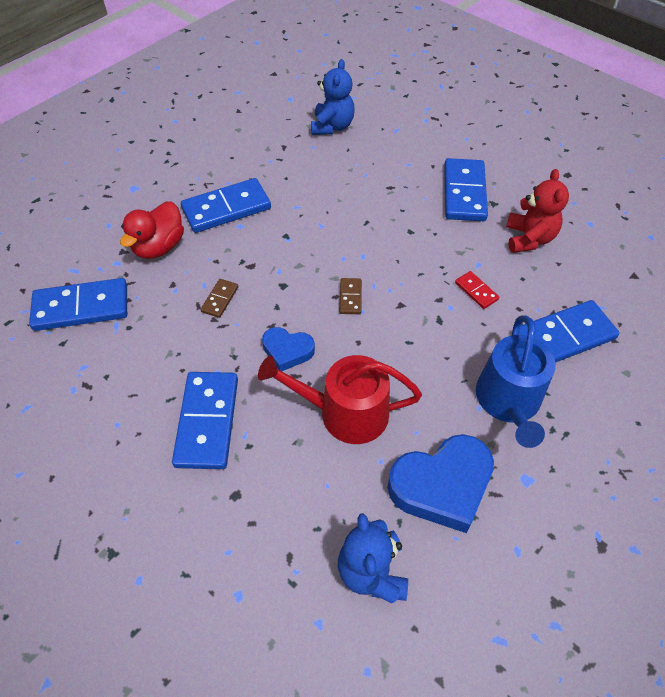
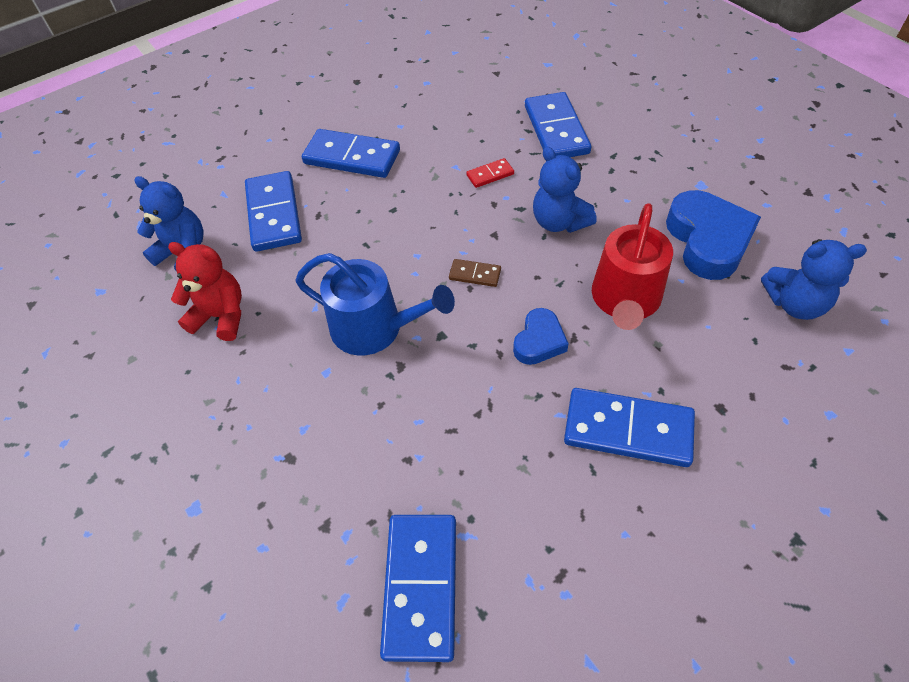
camera: 75 degrees left, 0 degrees up
(159, 247) = (332, 474): red duck -> none
(220, 299) = (447, 404): brown domino -> none
(226, 209) = (289, 385): blue domino -> blue domino (274, 214)
(430, 352) = (559, 222): none -> blue teddy bear
(508, 402) = (622, 179): blue watering can -> blue watering can (374, 328)
(529, 238) = (432, 125): red teddy bear -> red teddy bear (221, 316)

